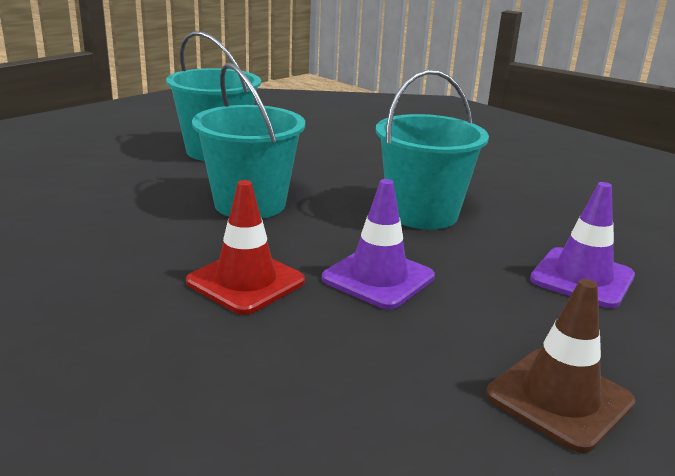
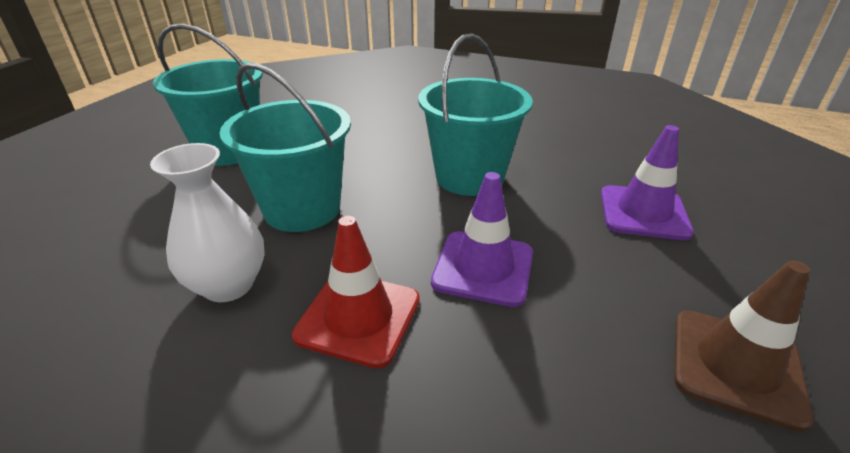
camera: 20 degrees left, 10 degrees up
(159, 238) = (228, 285): none -> white vase

